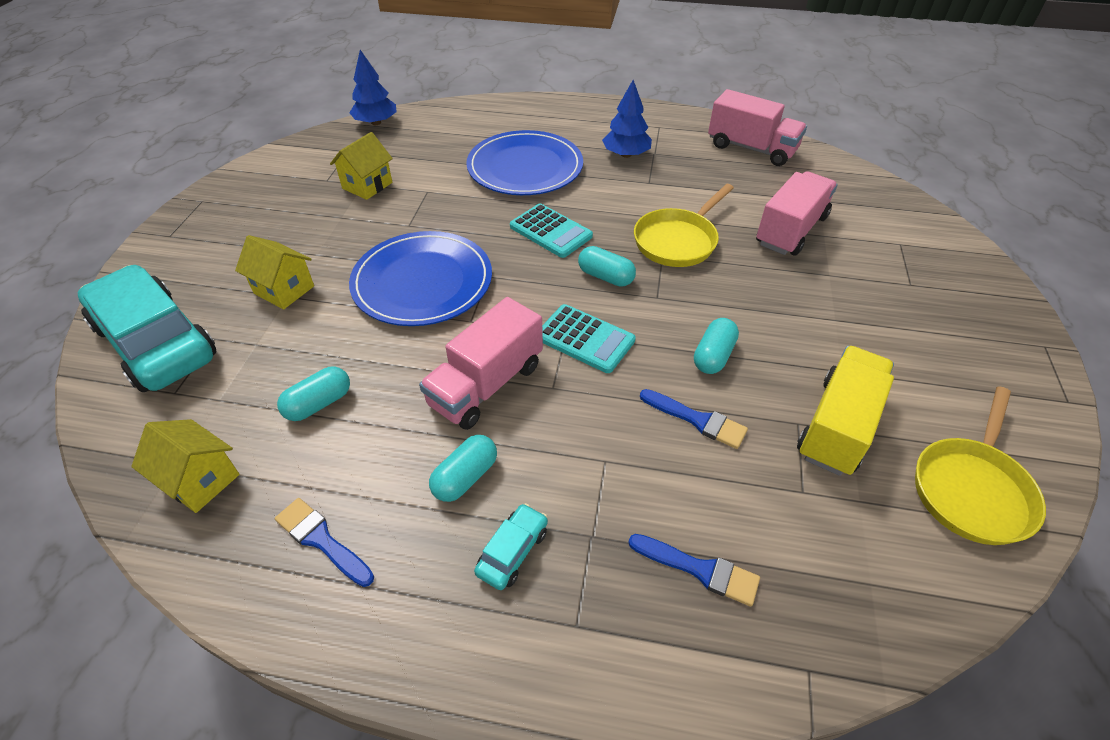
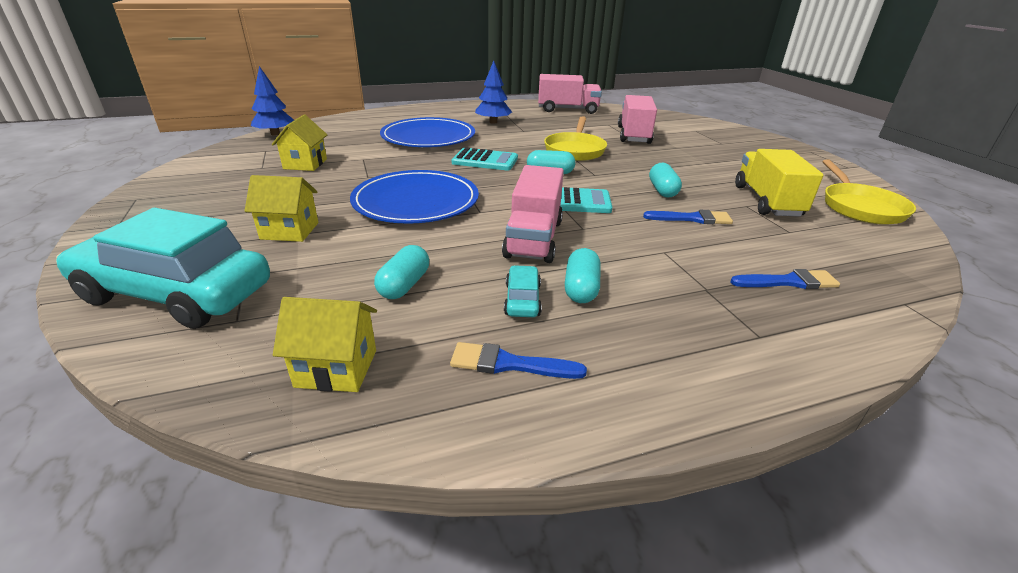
camera: 30 degrees left, 15 degrees down
(512, 551) = (667, 315): turquoise car -> turquoise car (522, 300)

